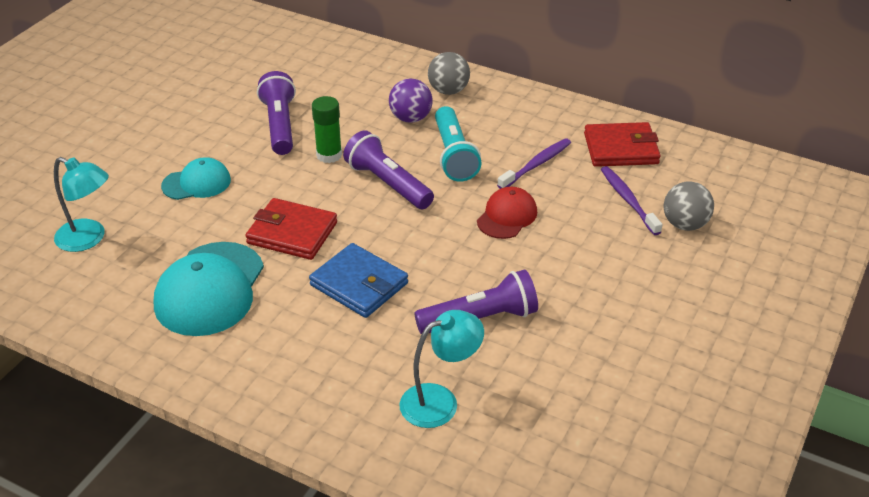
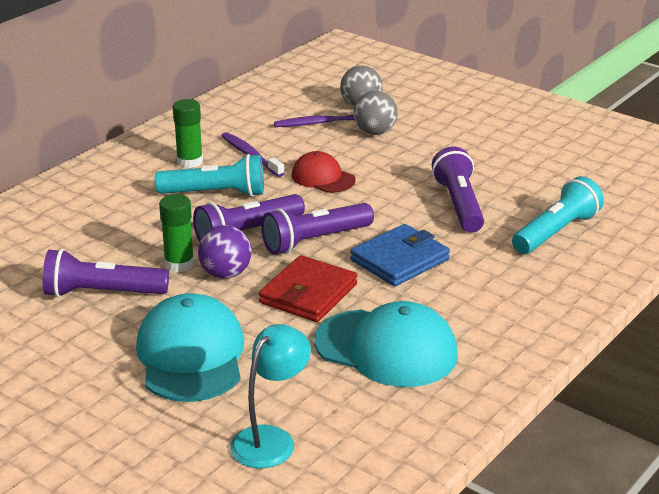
camera: 80 degrees left, 10 degrees down
(197, 183) = (191, 355): turquoise cap -> turquoise cap, size x1.72
(383, 226) = (315, 241): none -> purple flashlight
(410, 118) = (136, 211): purple ball -> purple ball (225, 274)
(440, 401) = (556, 232): turquoise lamp -> turquoise flashlight
(448, 91) = (98, 185): grey ball -> grey ball (375, 132)
(509, 131) = (190, 162): none -> green glue stick
(621, 149) = (245, 115): red wallet -> none

